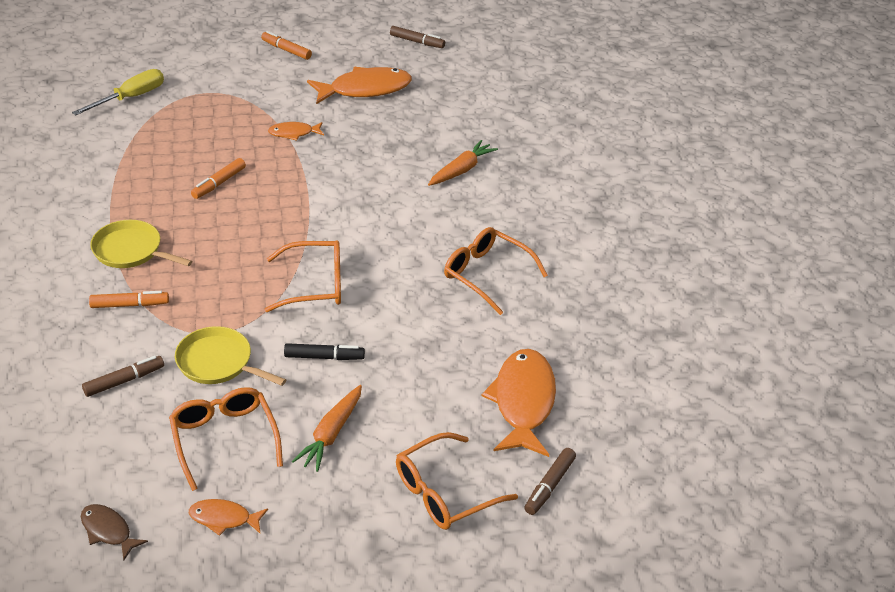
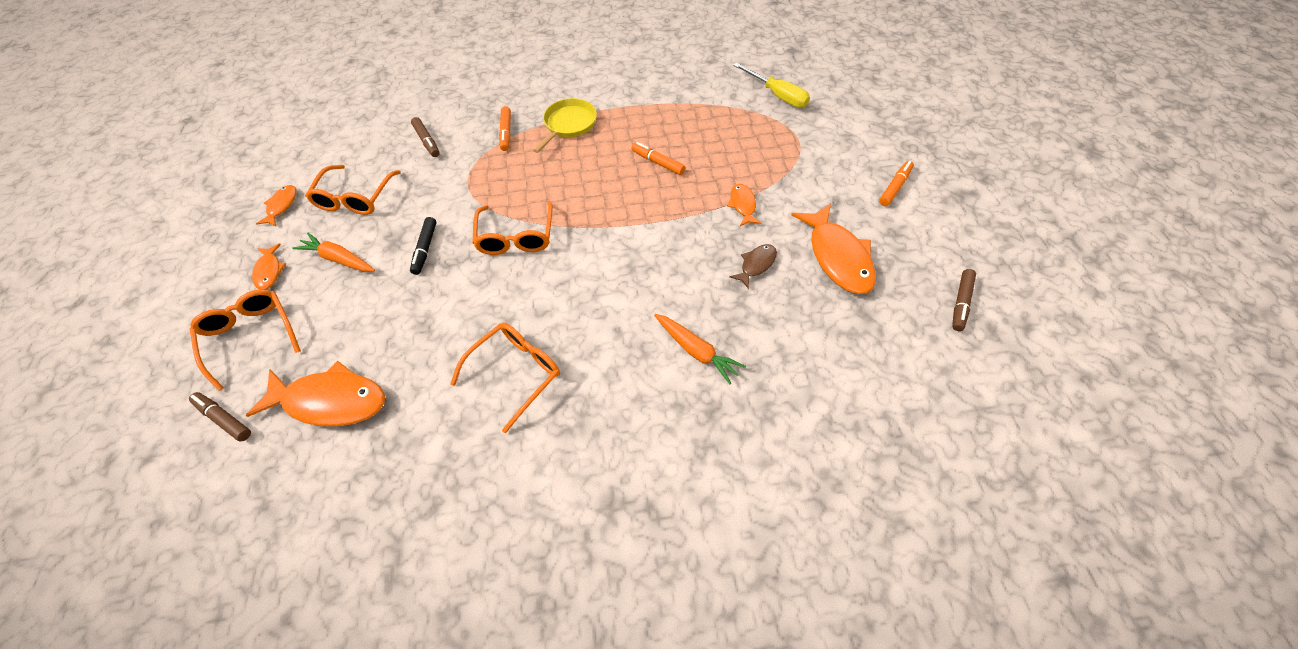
camera: 95 degrees right, 15 degrees up
(108, 531) = (295, 153): brown fish -> brown fish (756, 265)
(218, 362) = (434, 186): yellow pan -> none
(224, 438) = (355, 198): orange glasses -> orange glasses turned 120 degrees clockwise
(344, 500) = (269, 271): none -> orange fish

